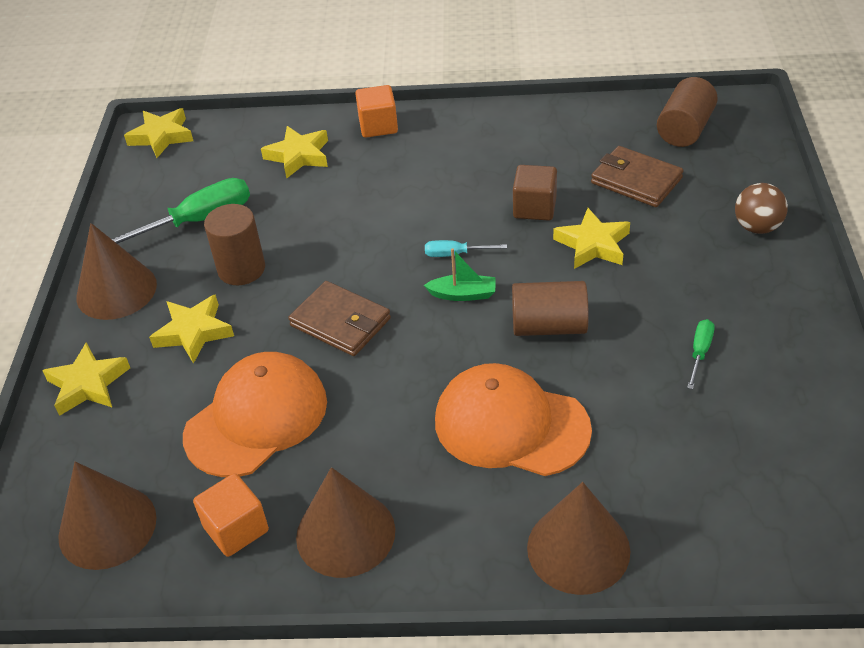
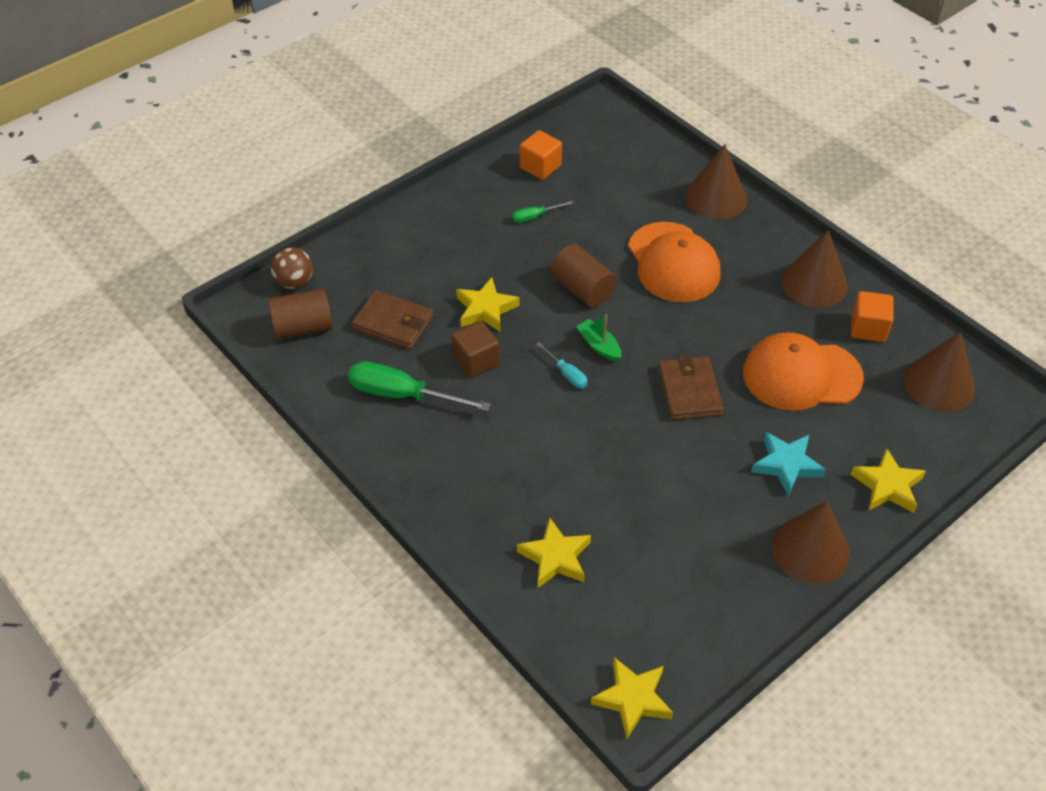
camera: 135 degrees left, 5 degrees up
(193, 332) = (786, 465): yellow star -> turquoise star
(196, 221) = (696, 563): green screwdriver -> green screwdriver (402, 395)
(241, 269) = (708, 487): brown cylinder -> none
(378, 126) = (464, 529): orange cube -> orange cube (540, 167)
(636, 180) = (393, 323): brown wallet -> brown wallet turned 60 degrees counterclockwise
(757, 227) = (392, 241): brown ball -> brown ball (294, 282)

